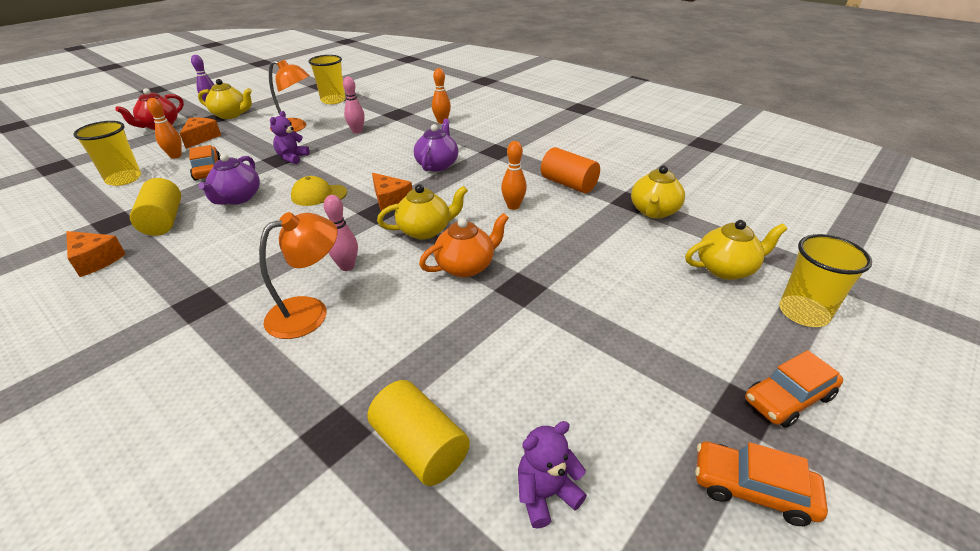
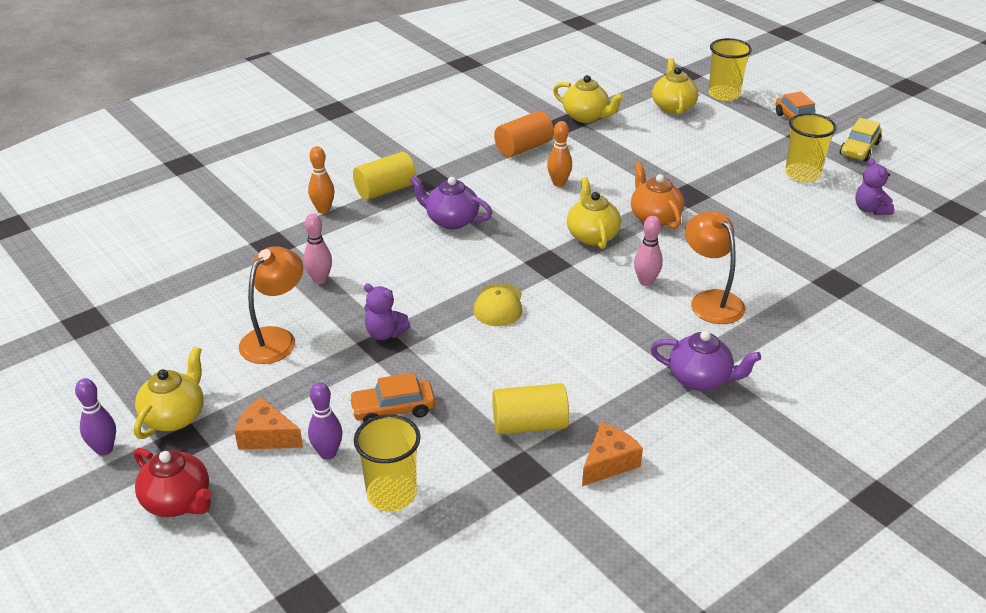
camera: 80 degrees left, 0 degrees up
(175, 156) = (328, 453): orange bowling pin -> purple bowling pin
(237, 198) = (488, 369): purple teapot -> purple teapot (700, 379)
(333, 100) = (175, 305): yellow cup -> yellow cup (802, 174)
(390, 200) = (526, 255): orange cheese -> none
(420, 447) = (843, 249): yellow cylinder -> yellow cylinder (385, 190)
(752, 489) = (859, 149): orange car -> yellow car

